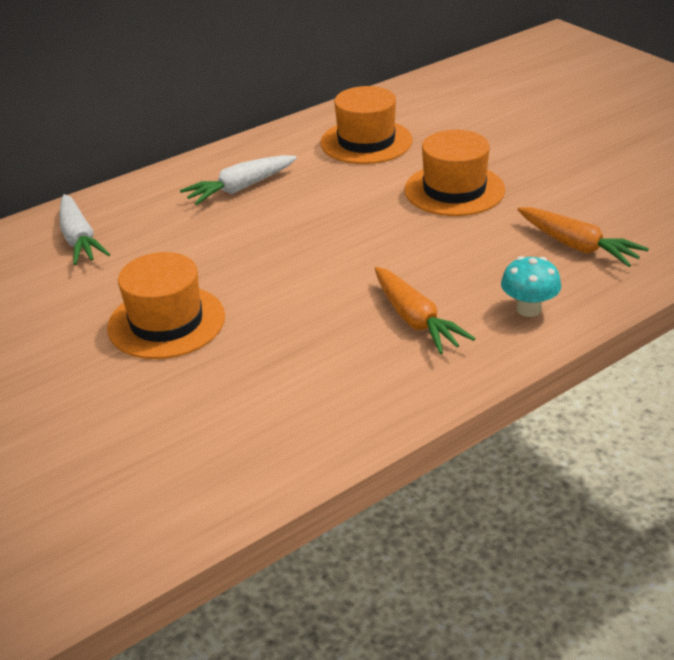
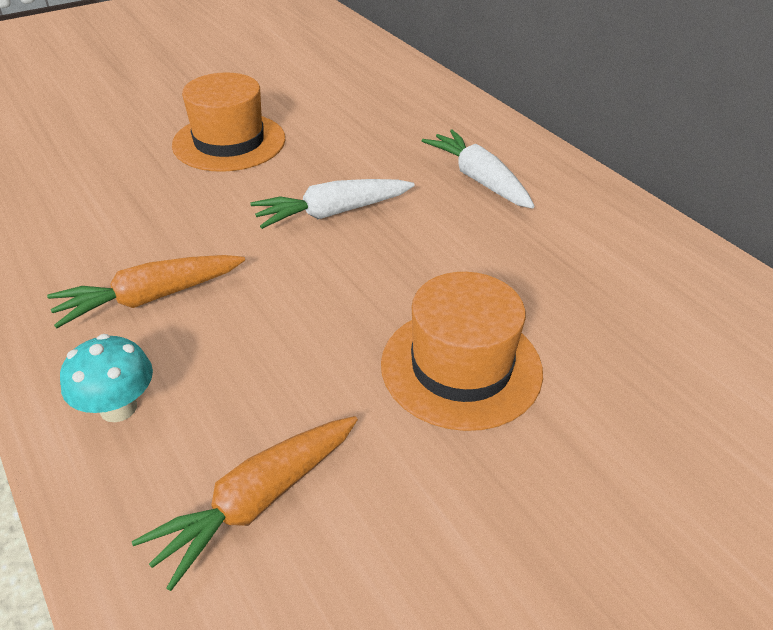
camera: 90 degrees right, 5 degrees up
(79, 239) = (386, 95): white carrot -> white carrot (332, 213)
(366, 142) = (614, 284): orange hat -> none

